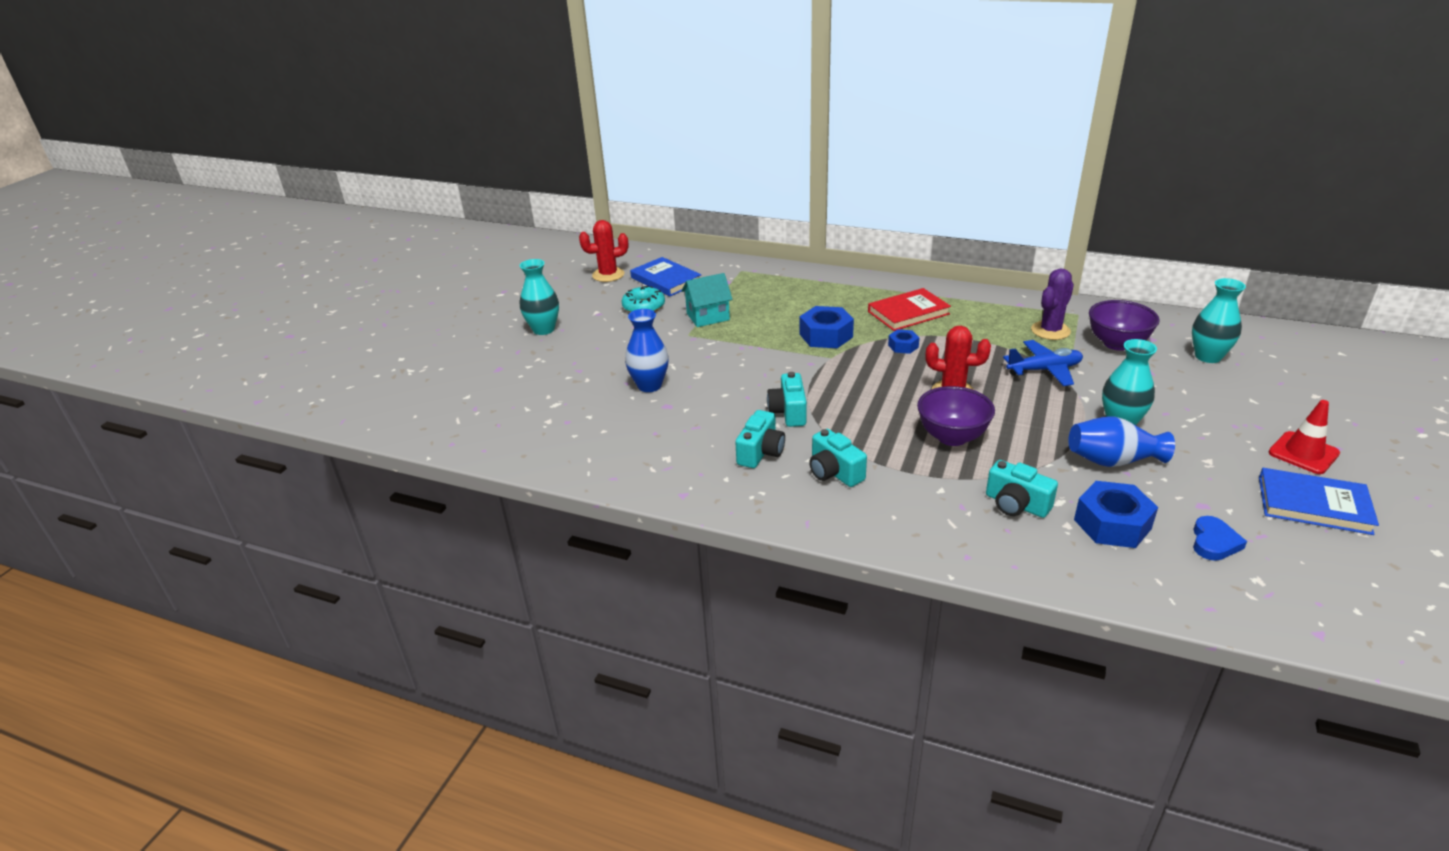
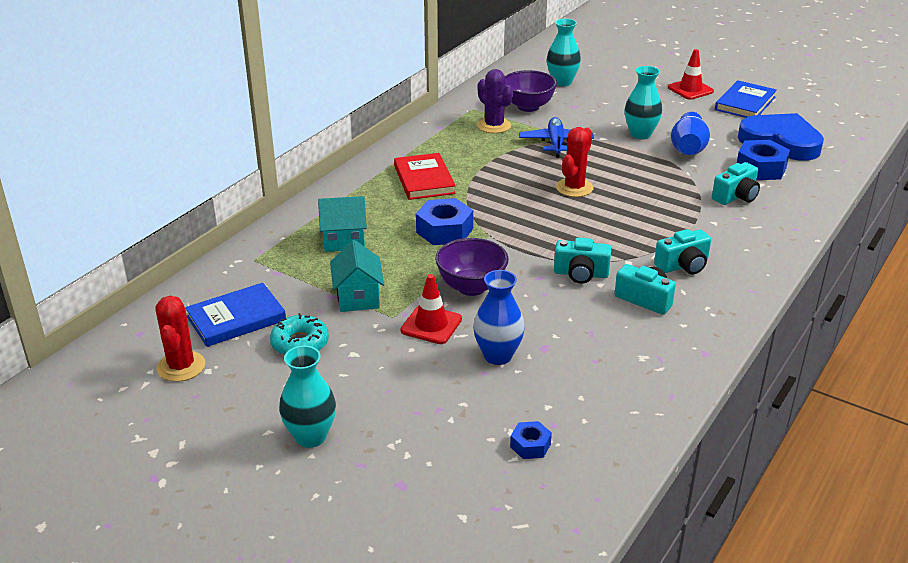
camera: 80 degrees left, 0 degrees up
(682, 351) = (431, 325): none -> red traffic cone
(785, 297) = (344, 241): none -> turquoise house
(903, 346) = (486, 194): blue nut -> blue nut (530, 445)
(952, 437) = (643, 202): purple bowl -> purple bowl (471, 287)
(1214, 542) = (781, 142): blue heart -> blue heart, size x2.22

